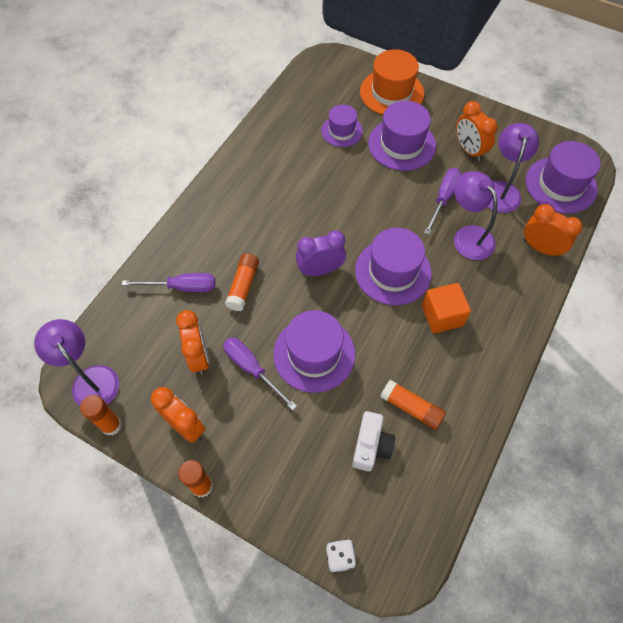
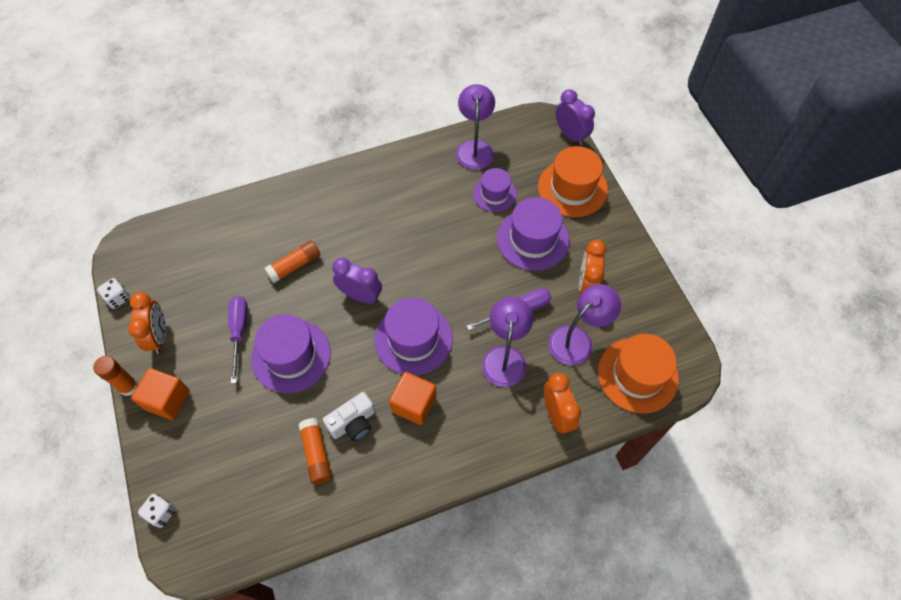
camera: 40 degrees right, 0 degrees up
(90, 379) = (136, 256): purple lamp -> purple lamp (475, 148)
(111, 425) = (118, 298): orange glue stick -> white dice
(182, 287) = (254, 234): purple screwdriver -> none
(199, 356) = (215, 294): orange clock -> none
(248, 468) = (167, 400): none -> orange cube
(352, 58) = (571, 135): none -> purple clock
(371, 446) = (260, 456): white camera -> white camera (353, 423)
(560, 185) = (637, 375): purple hat -> orange hat

